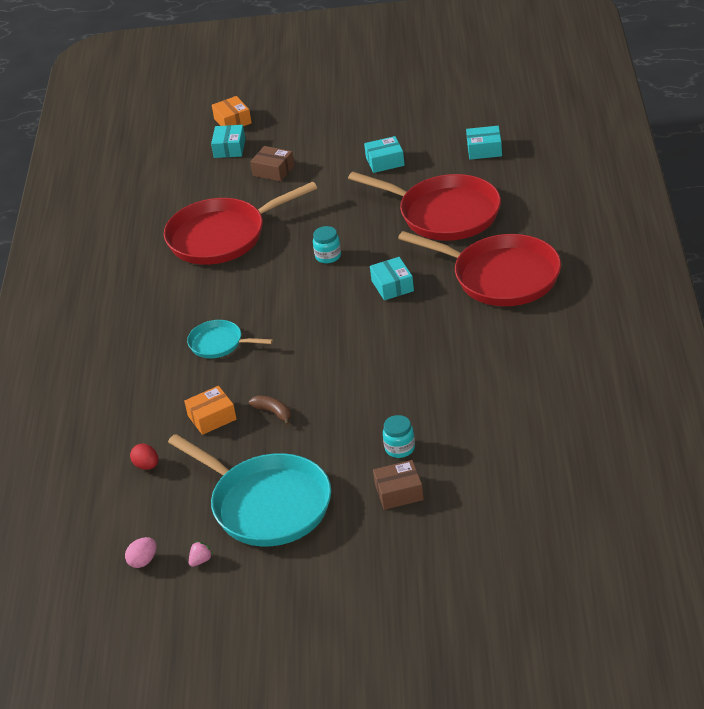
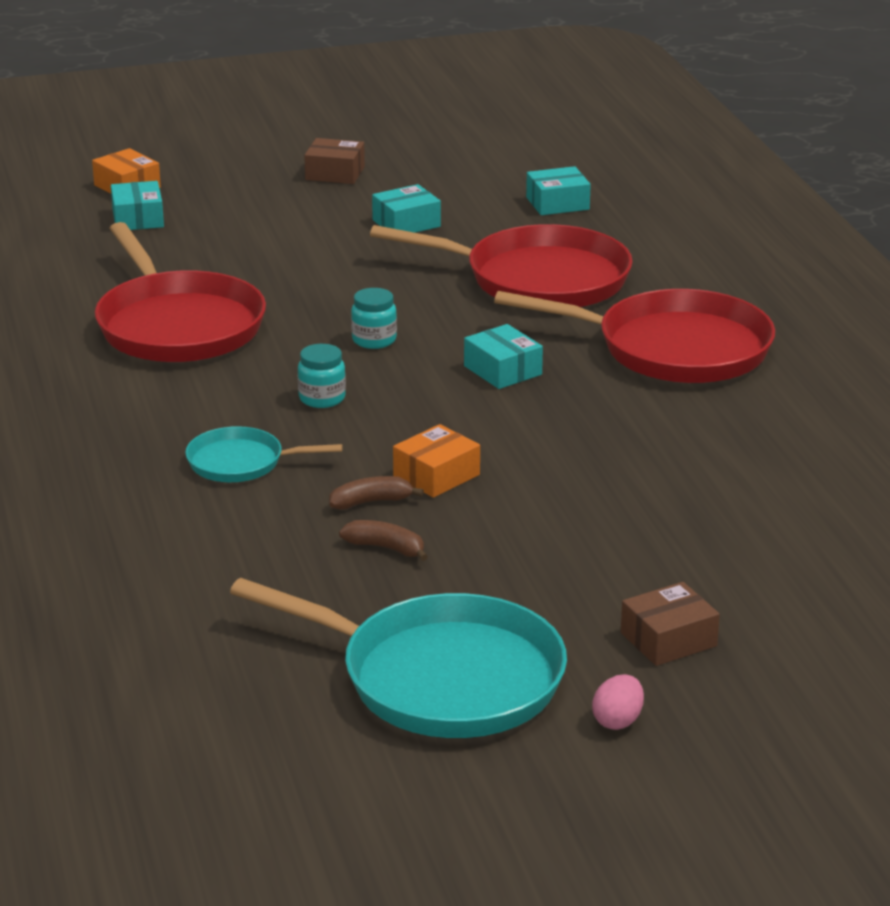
camera: 20 degrees left, 10 degrees down
(143, 561) = (248, 785): pink egg -> pink egg (617, 721)
(146, 466) = (188, 642): red egg -> none
(201, 561) = (359, 773): pink strawberry -> none
(212, 417) = (277, 563): orange box -> orange box (436, 475)
(222, 236) = (177, 325): red pan -> red pan turned 75 degrees counterclockwise
(273, 170) = (226, 242): brown box -> brown box (335, 173)
(278, 379) = (371, 502): none -> brown banana
(400, 448) = (635, 579): turquoise jar -> turquoise jar (322, 398)

